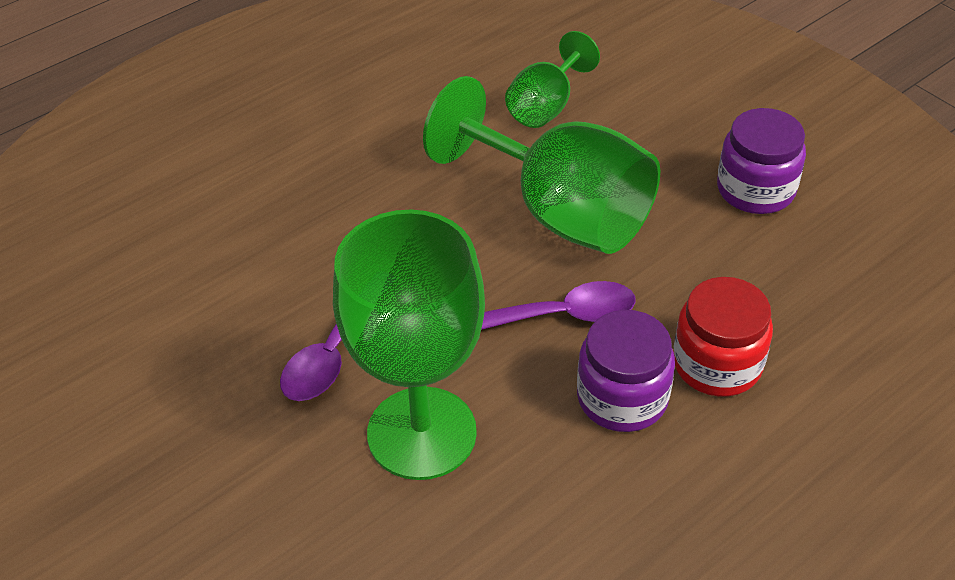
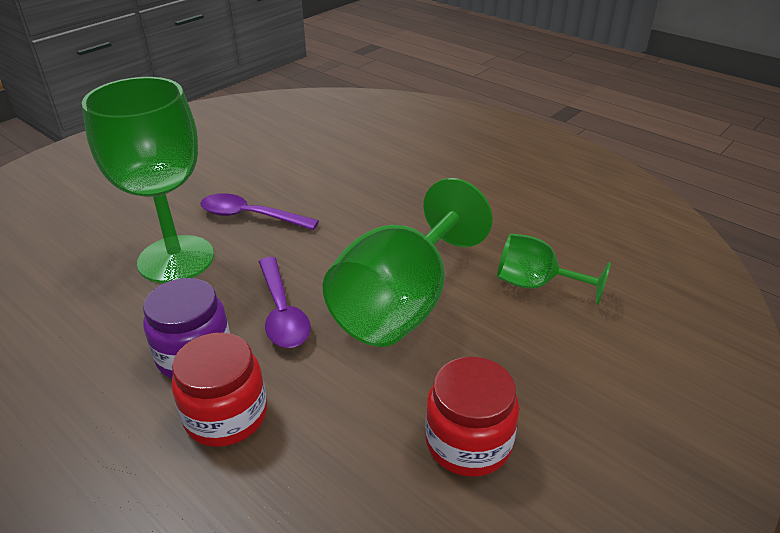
camera: 80 degrees right, 10 degrees down
(755, 189) = (468, 442): purple jar -> red jar

